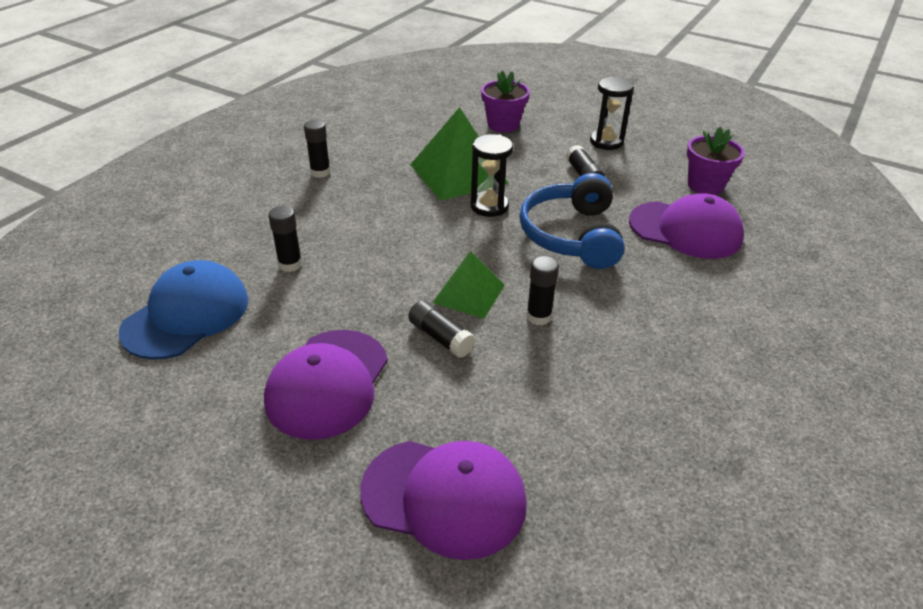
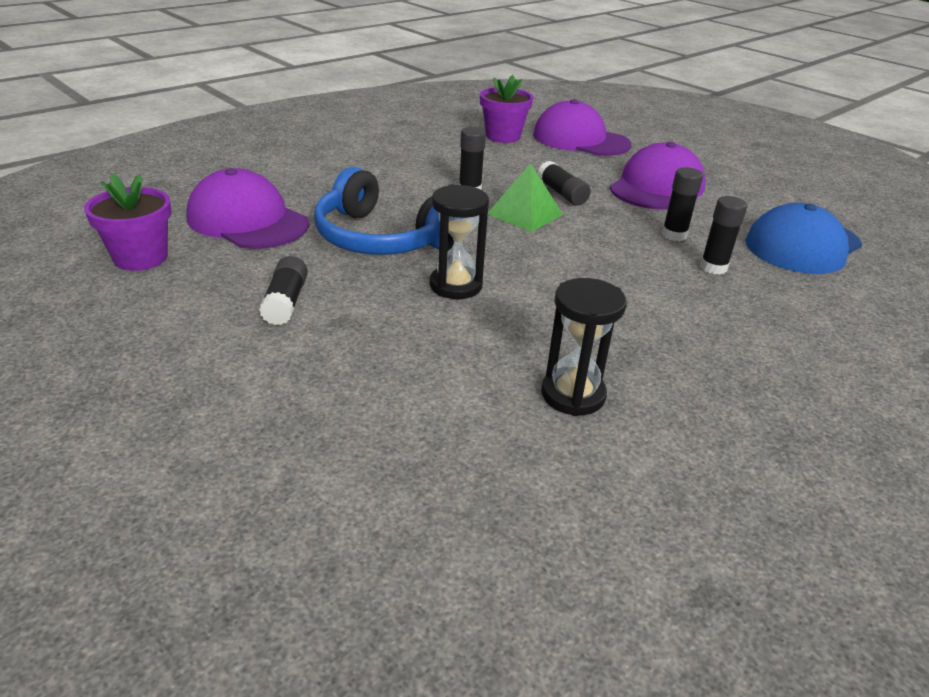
camera: 165 degrees left, 5 degrees down
(320, 172) = (705, 388): black glue stick -> black glue stick (674, 235)
(458, 174) = (474, 341): green pyramid -> none
(503, 125) = (325, 435): purple flower pot -> purple flower pot (503, 136)
(571, 235) = (381, 238): blue headphones -> blue headphones turned 105 degrees clockwise
(606, 142) = (176, 352): black hourglass -> black hourglass (573, 395)

